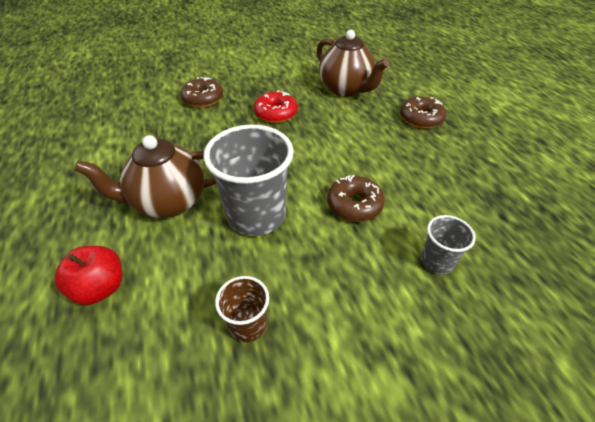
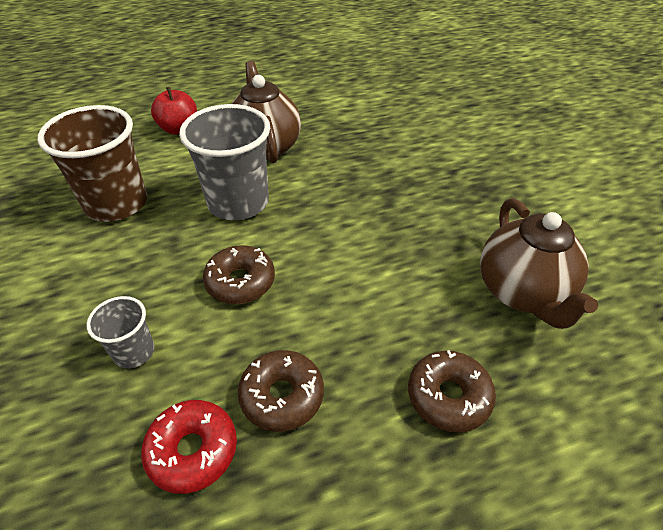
camera: 90 degrees right, 0 degrees up
(203, 99) = (450, 147): brown donut -> brown donut (282, 396)
(248, 325) = (116, 204): brown cup -> brown cup, size x1.97
(276, 113) = (429, 211): red donut -> red donut (192, 450)
(346, 89) = (522, 293): brown teapot -> brown teapot turned 60 degrees counterclockwise

